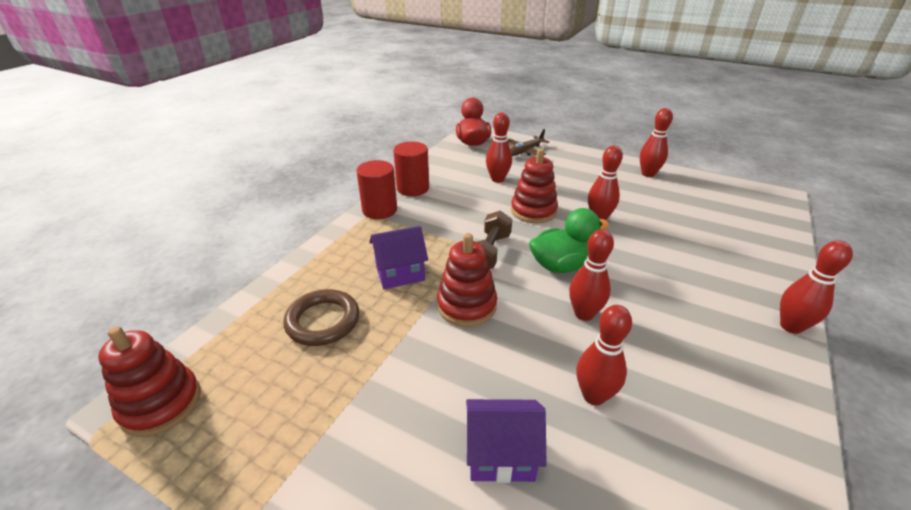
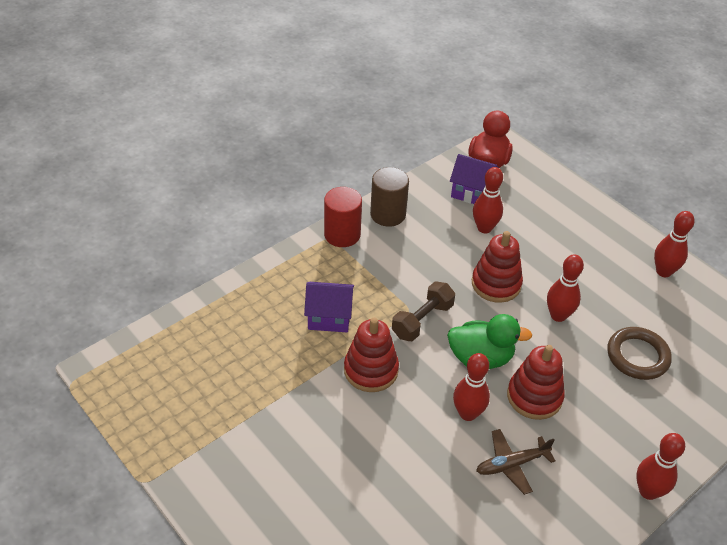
camera: 20 degrees right, 10 degrees up
(161, 404) = (117, 375): red stacking toy -> red stacking toy (534, 396)
(323, 321) = (248, 344): brown ring -> brown ring (637, 356)
(413, 188) = (388, 214): red cylinder -> brown cylinder
(501, 455) = (332, 497): purple house -> purple house (471, 193)
(525, 151) = (542, 193): brown plane -> brown plane (512, 464)
(593, 396) = (427, 483): red bowling pin -> none

